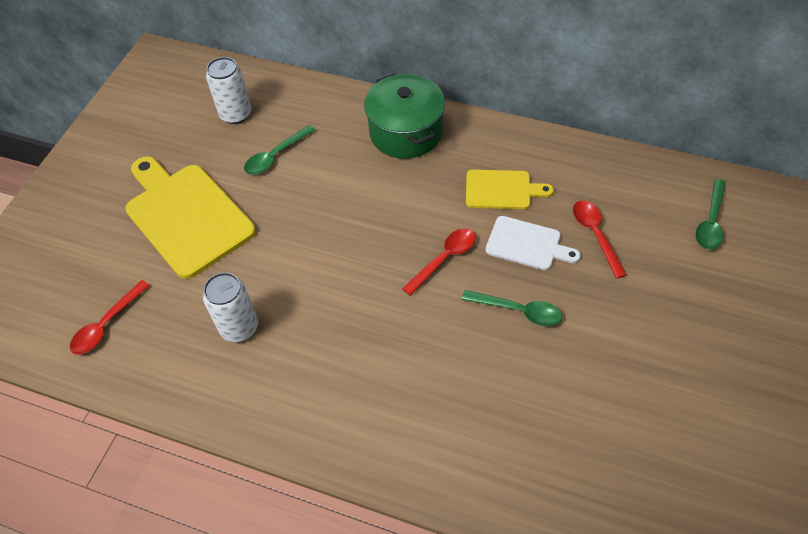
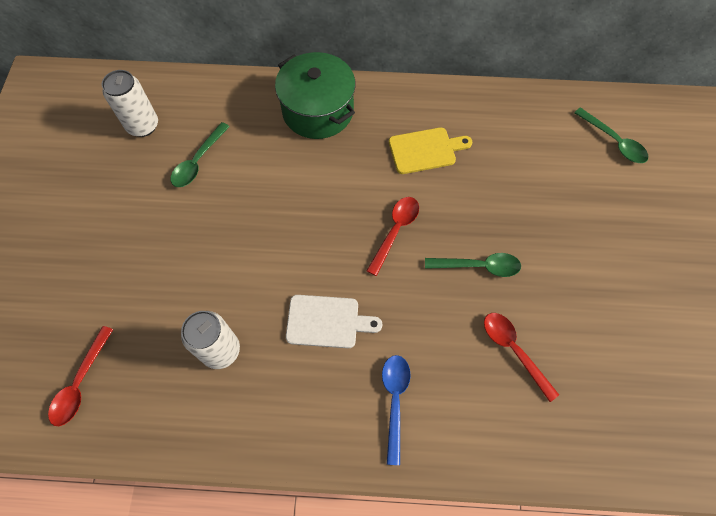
camera: 20 degrees left, 10 degrees up
(186, 216) = (127, 245): yellow cutting board -> none
(389, 414) = (395, 401): none -> blue spoon
(527, 244) = (465, 199): white cutting board -> white cutting board (327, 321)
(595, 235) = (521, 176): red spoon -> red spoon (513, 350)
(710, 222) = (614, 141): green spoon -> green spoon turned 45 degrees counterclockwise

